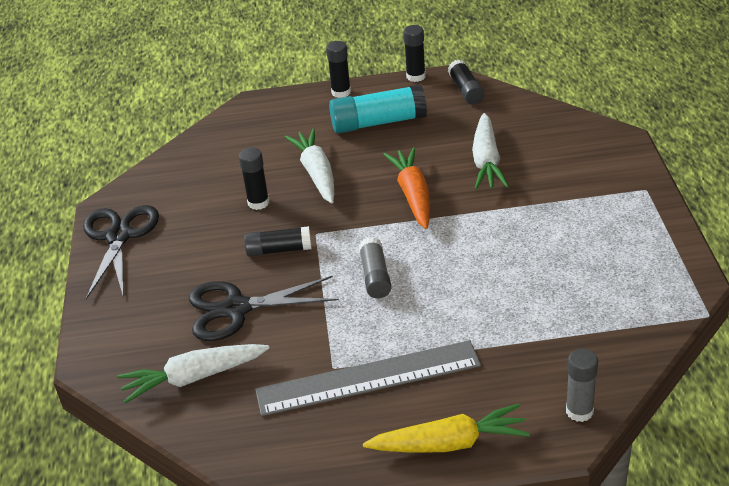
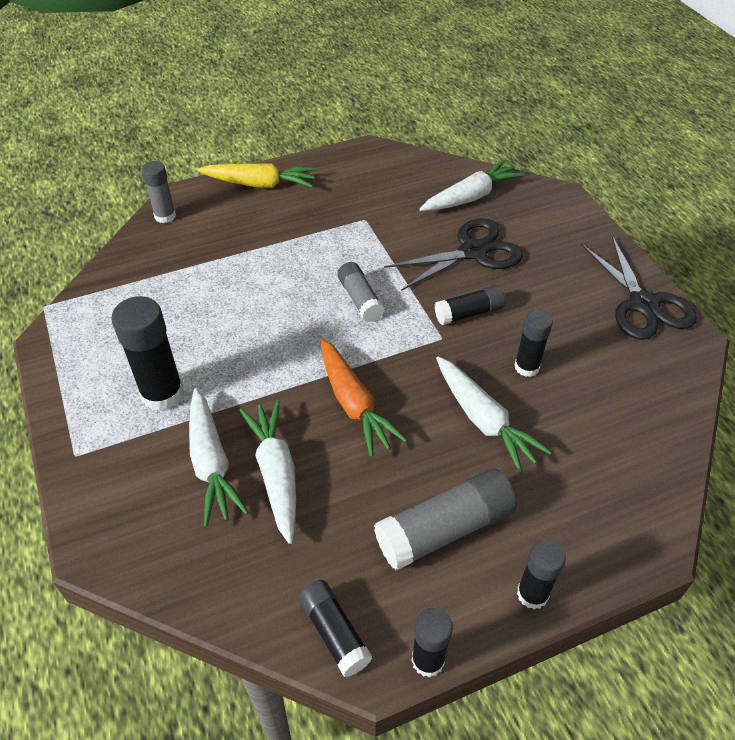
camera: 160 degrees right, 10 degrees up
(368, 378) = (334, 216): grey ruler -> none
(378, 122) = (445, 529): turquoise glue stick -> grey glue stick
(449, 443) = (260, 184): yellow carrot -> yellow carrot turned 150 degrees counterclockwise
(535, 172) = (211, 463): none -> white carrot
(575, 221) = (162, 394): none -> black glue stick

